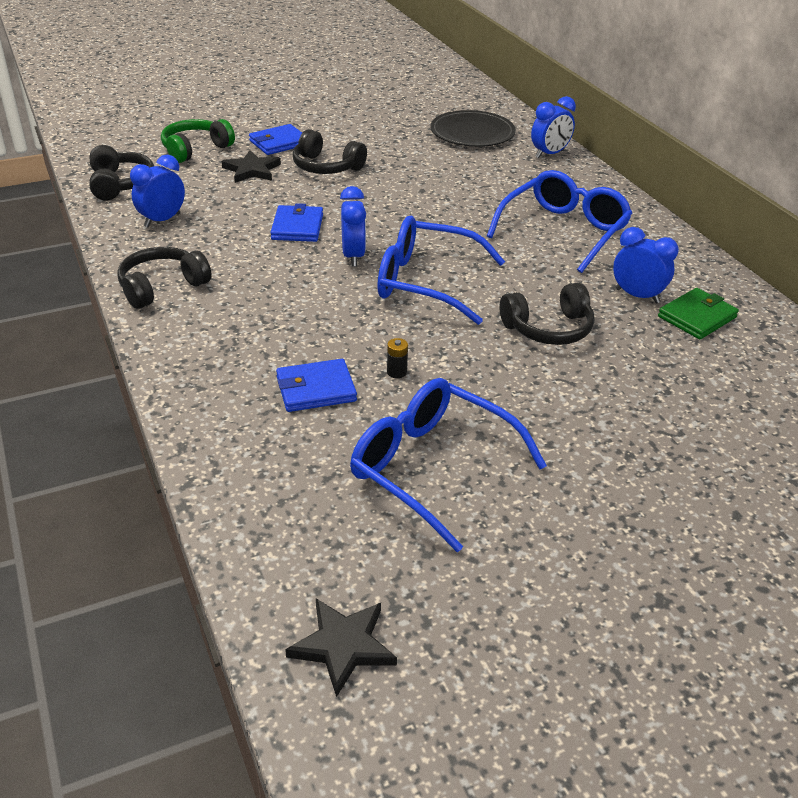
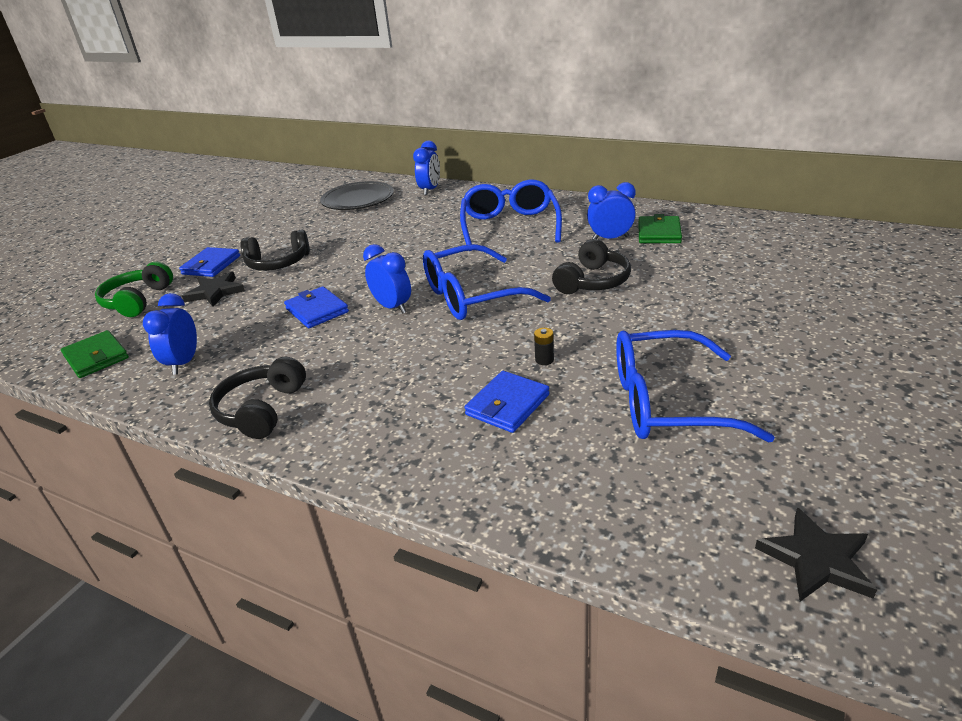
camera: 35 degrees left, 5 degrees down
(120, 184) = (96, 357): black headphones -> green wallet

